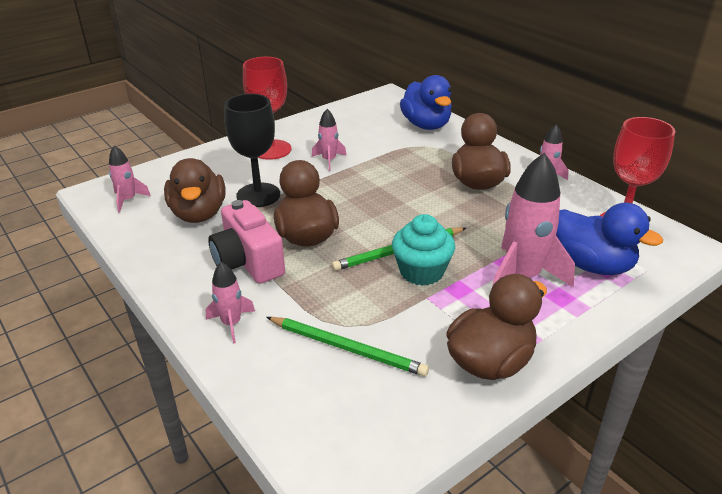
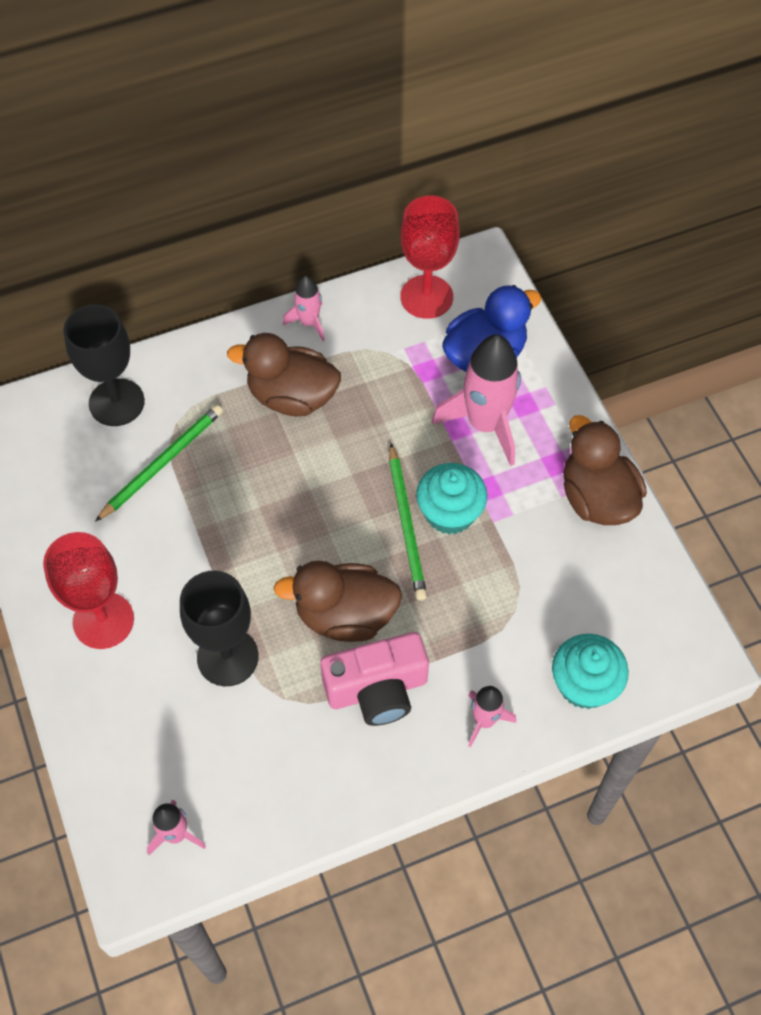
camera: 75 degrees left, 25 degrees up
(199, 214) = (248, 738): brown duck -> none
(281, 384) = (584, 684): none -> turquoise cupcake
(329, 160) = (168, 550): pink rocket -> none
(347, 348) = (550, 615): green pencil -> green pencil (162, 463)
(426, 125) = (116, 402): blue duck -> black goblet

